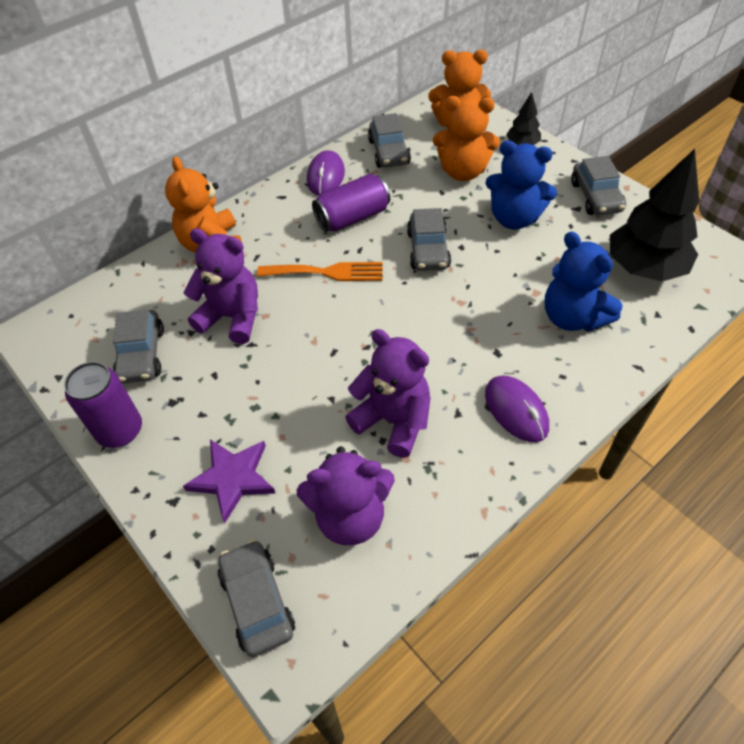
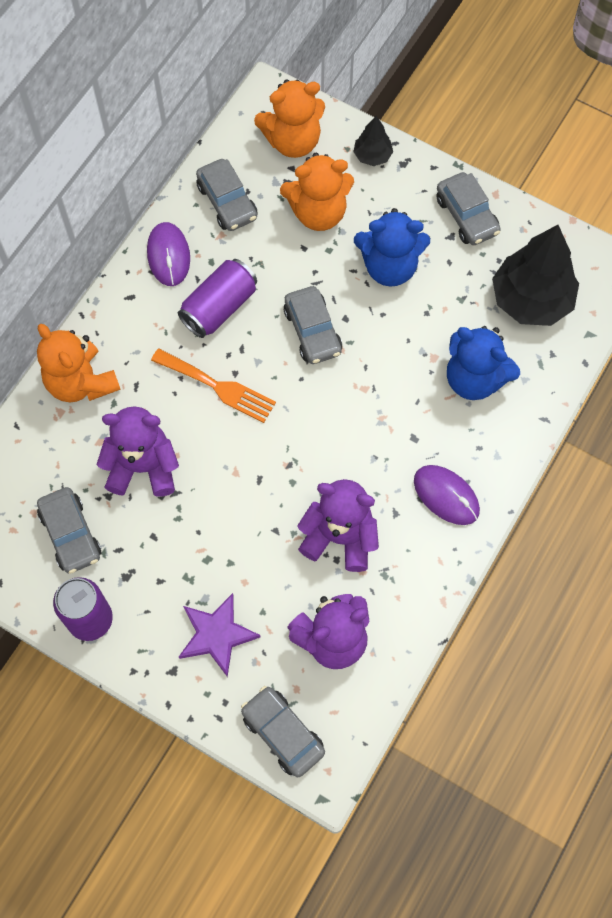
camera: 20 degrees left, 15 degrees up
(327, 272) = (218, 387): orange fork -> orange fork turned 45 degrees clockwise

